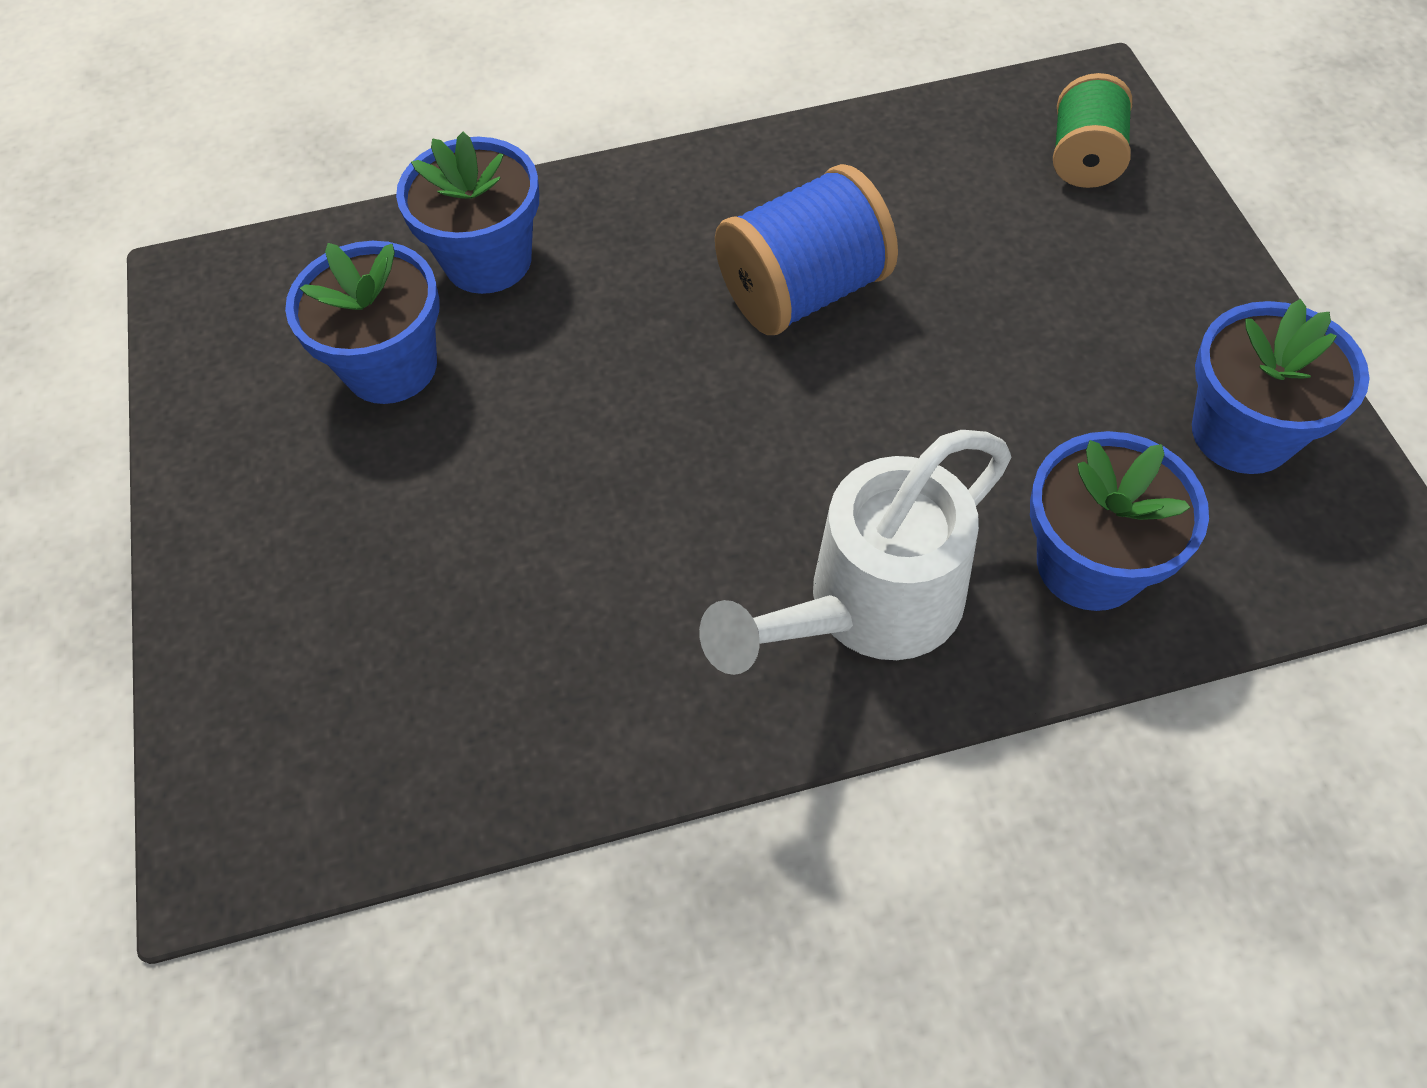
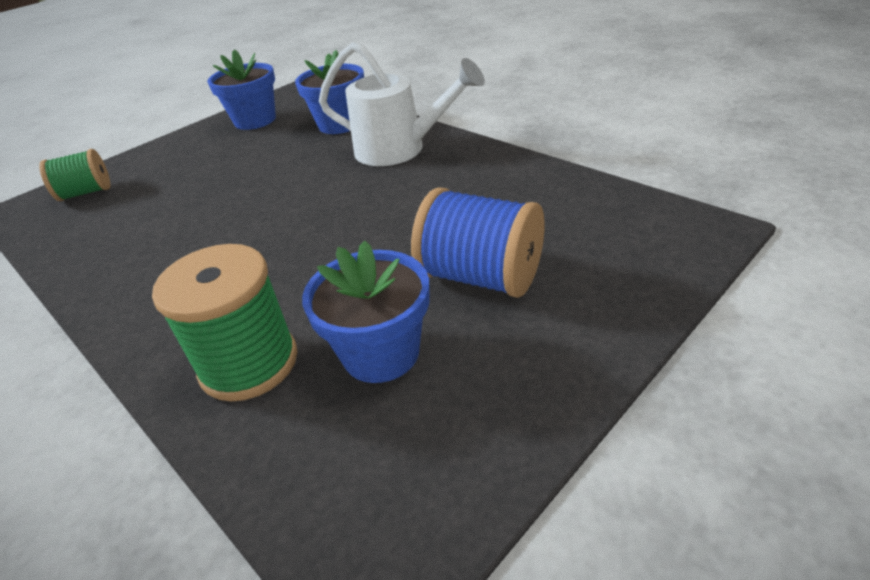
camera: 120 degrees left, 20 degrees down
(488, 260) = (249, 363): blue flower pot -> green spool
(803, 292) = (221, 229): blue spool -> blue spool (481, 277)

